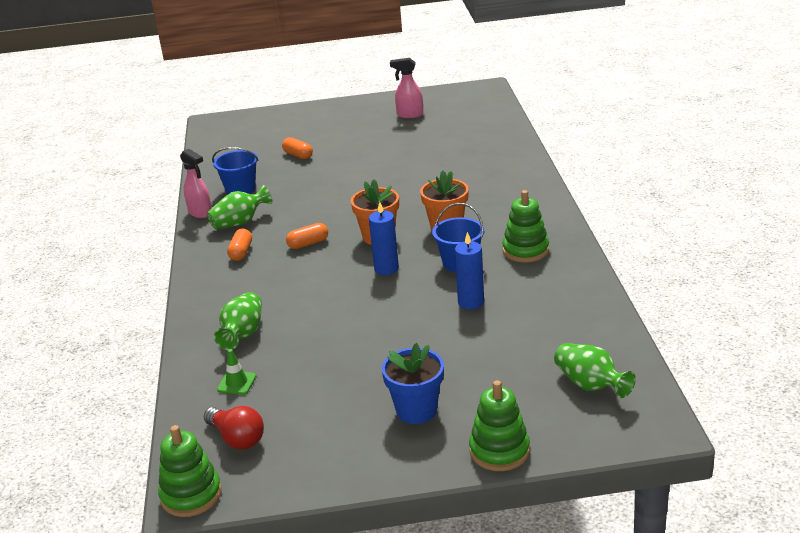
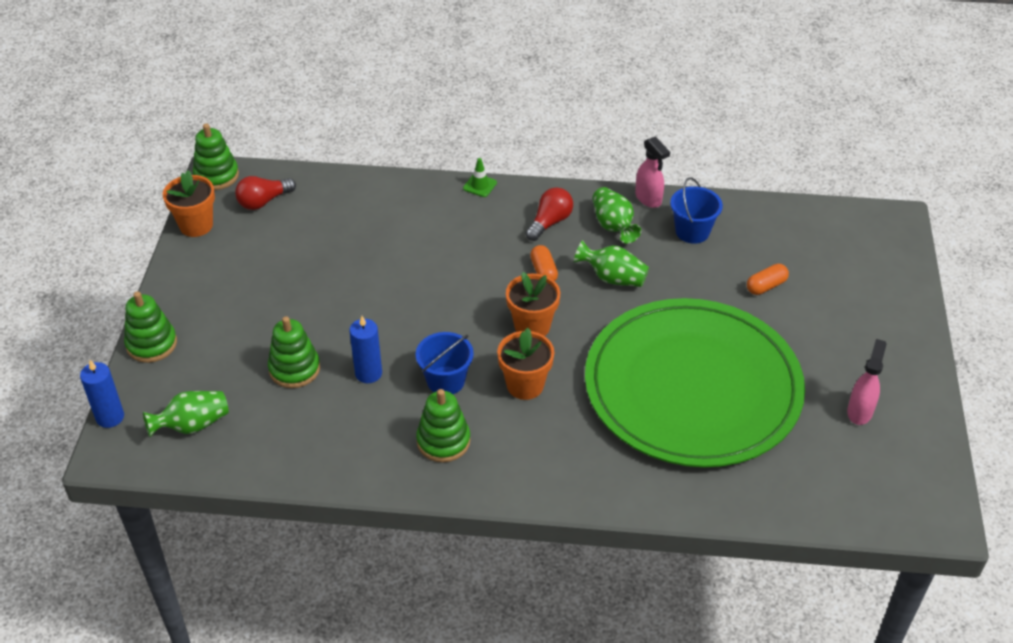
camera: 100 degrees right, 15 degrees up
(200, 213) = (648, 199): pink spray bottle -> pink spray bottle turned 90 degrees counterclockwise
(236, 383) = (334, 206): green traffic cone -> green traffic cone (480, 185)
(241, 252) = (549, 222): orange capsule -> red light bulb
(243, 334) = (403, 214): green vase -> green vase (612, 278)
(292, 482) = (196, 225): none -> orange flower pot
(386, 269) = (464, 322): blue candle -> blue candle (110, 417)
(415, 166) = (692, 387): none -> green plate
(416, 410) = (232, 305): blue flower pot -> none
(486, 344) = (294, 369): none -> green stacking toy

